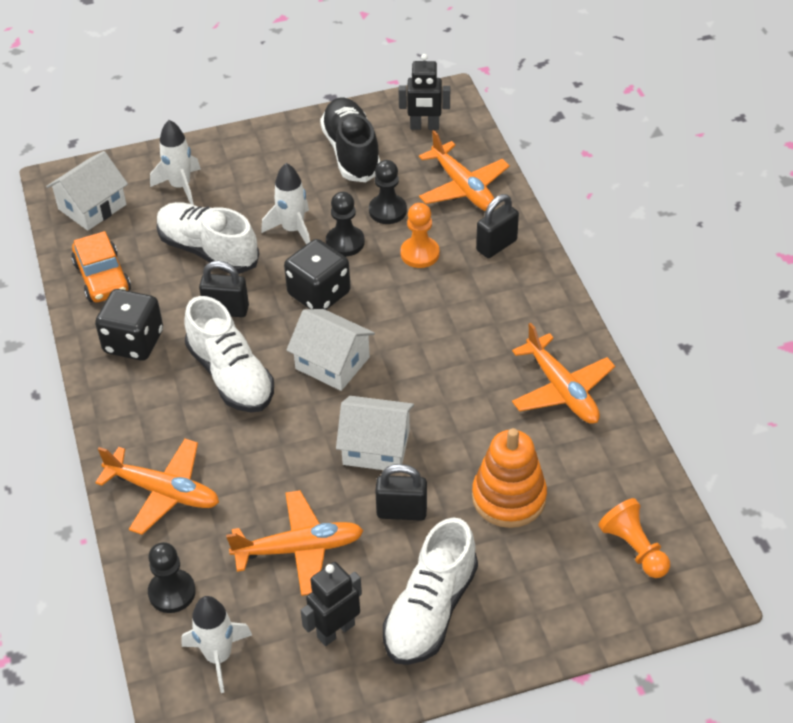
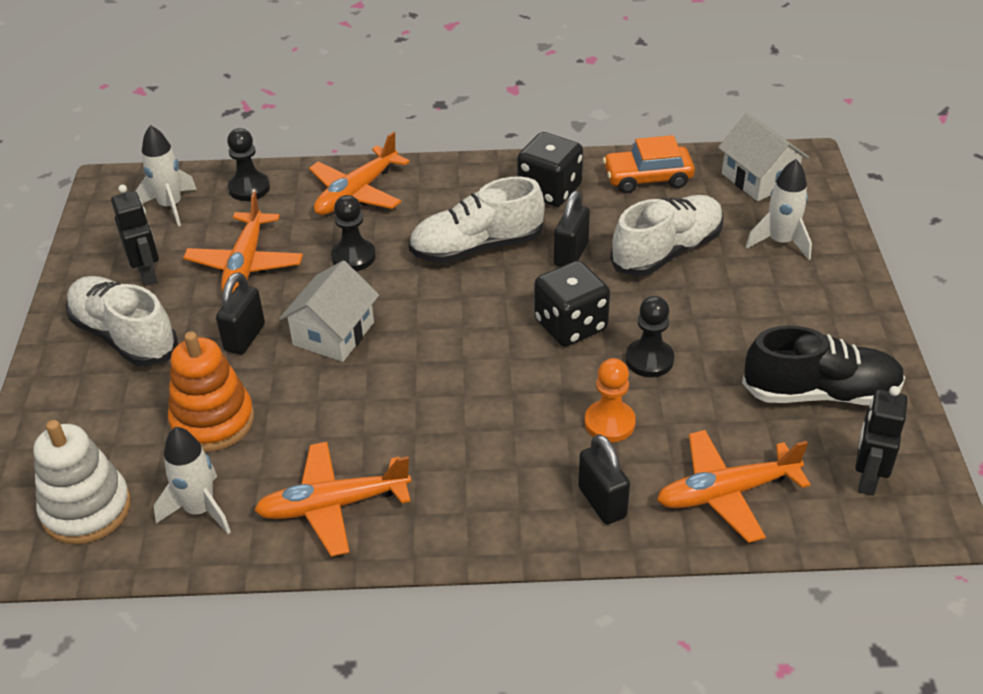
camera: 105 degrees right, 5 degrees down
(293, 230) = (683, 320): white rocket -> white rocket (200, 510)
(332, 363) = (462, 320): white house -> none
(387, 210) = (697, 407): black pawn -> black pawn (353, 257)
(634, 548) = (86, 509): orange pawn -> white stacking toy

